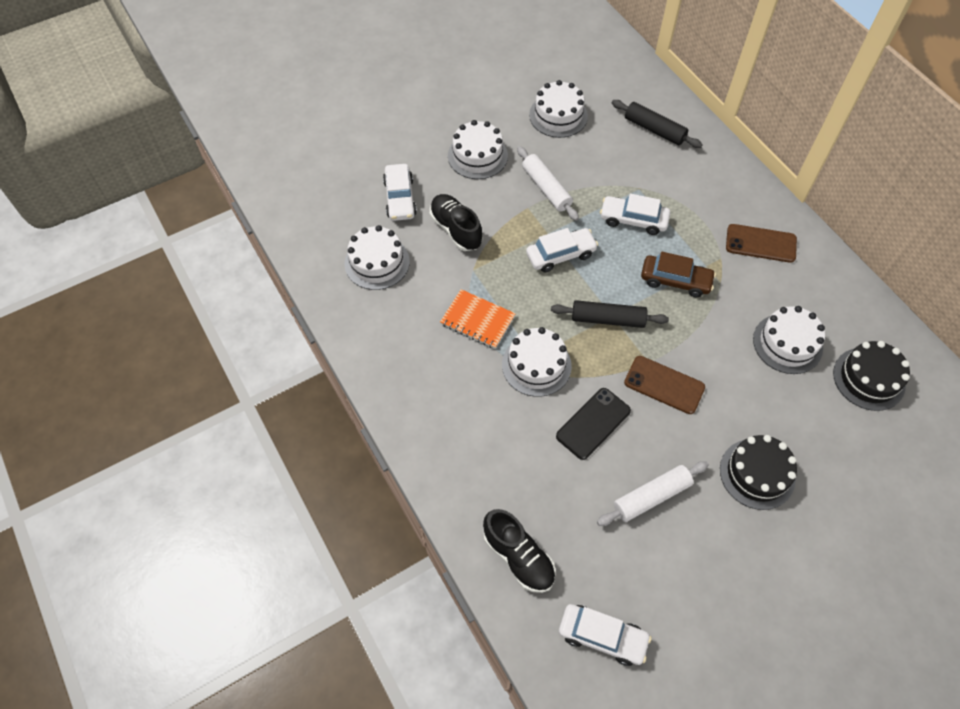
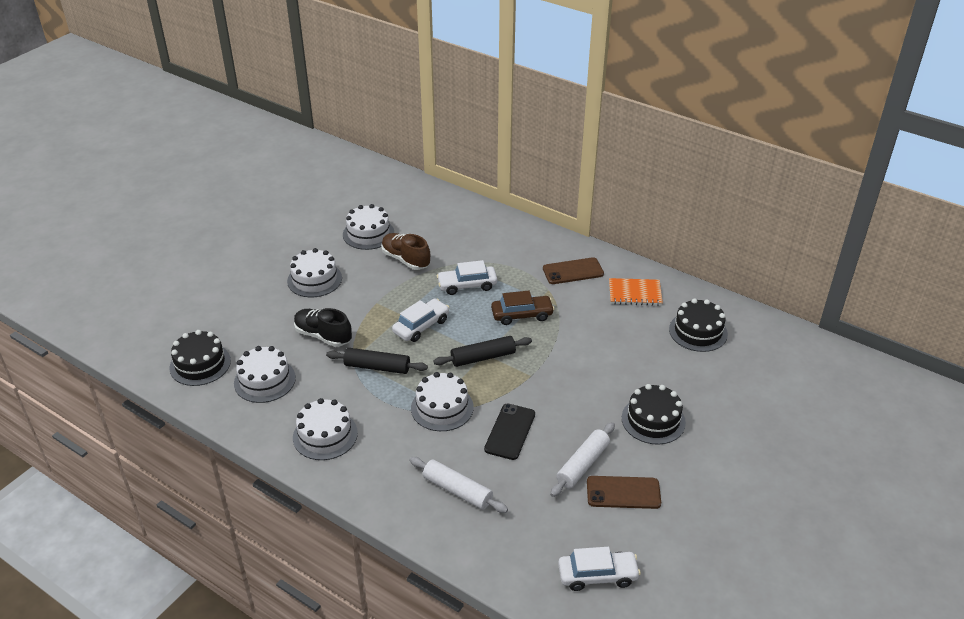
camera: 25 degrees left, 20 degrees down
(325, 219) = (200, 364): none -> black cake
(400, 198) = (261, 329): white car -> none
(477, 320) = (375, 393): orange notebook -> orange notebook (635, 293)
(518, 557) = (500, 547): black shoe -> none
(546, 188) = (385, 285): white rolling pin -> white rolling pin (457, 490)
(582, 163) = (406, 259): none -> brown shoe
(654, 130) = (451, 222): black rolling pin -> black rolling pin (377, 367)
(664, 385) = (551, 386): brown phone -> brown phone (623, 493)
(787, 343) = (628, 328): white cake -> white cake (325, 435)

